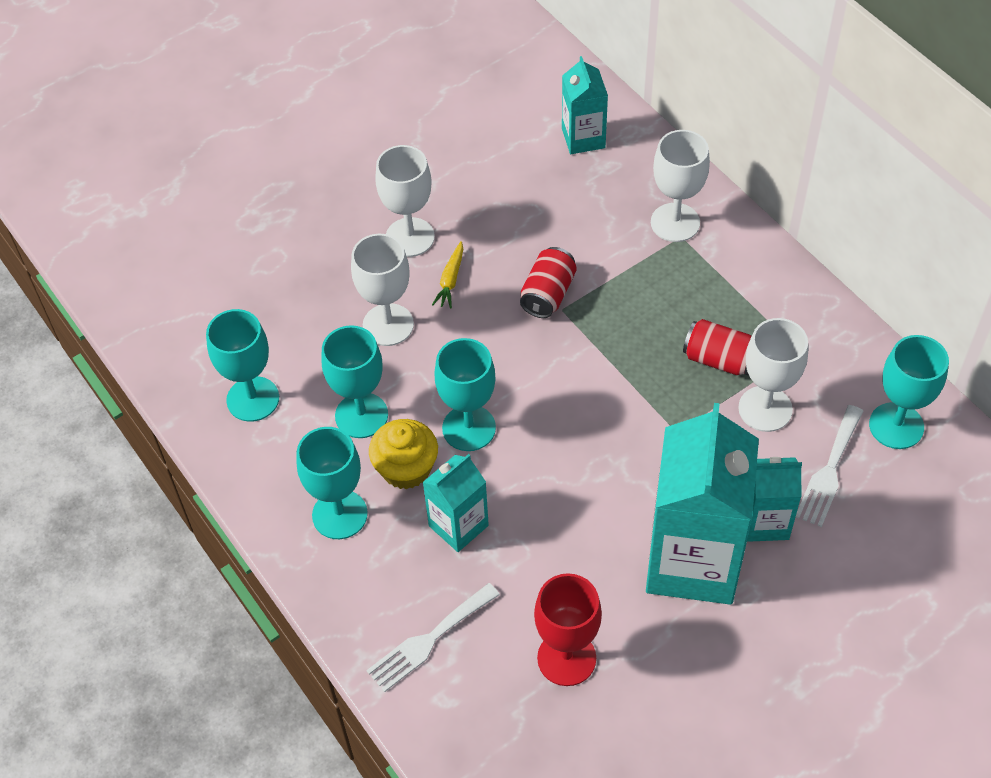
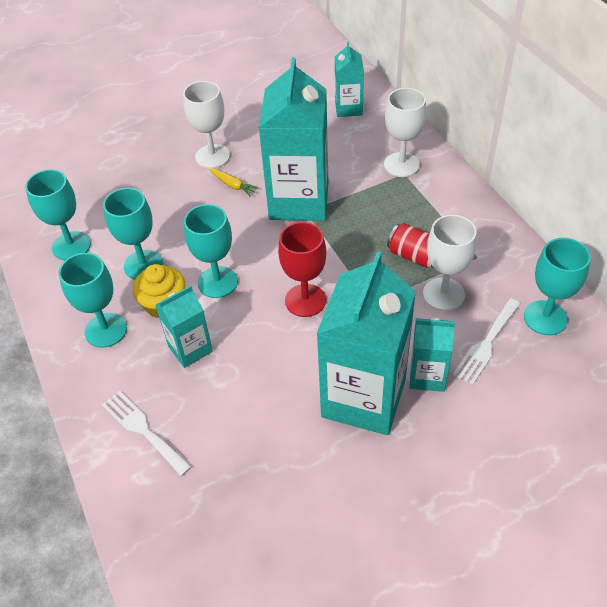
camera: 10 degrees right, 5 degrees down
(388, 325) = (180, 209): white goblet -> none
(429, 640) = (143, 430): white fork -> white fork turned 75 degrees clockwise
(450, 280) = (233, 185): yellow carrot -> yellow carrot turned 75 degrees counterclockwise
(548, 294) = (299, 201): red can -> turquoise carton
(566, 658) = (246, 459): red goblet -> red goblet (305, 300)

